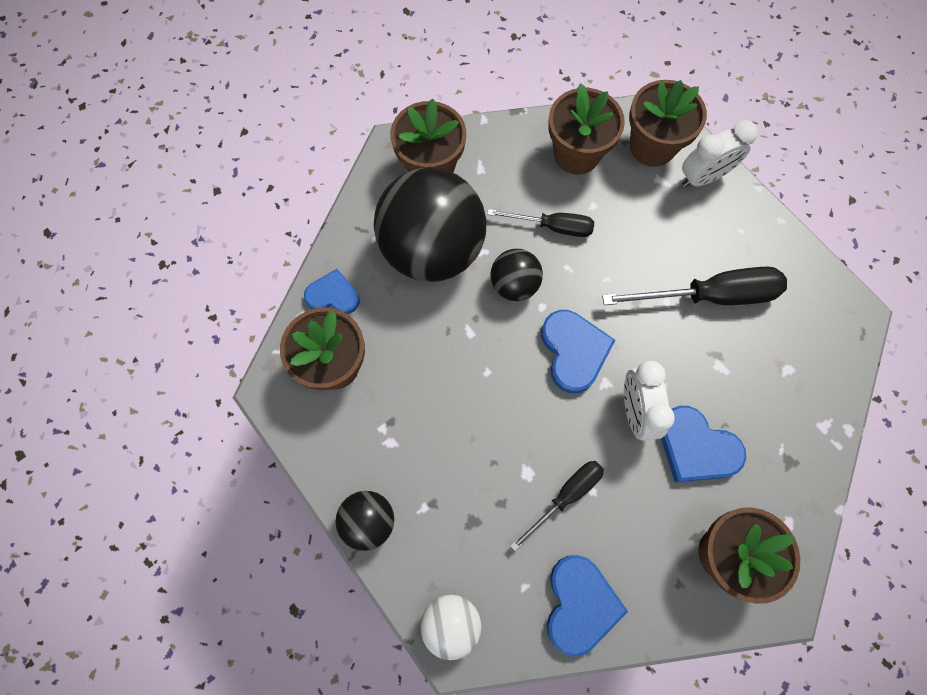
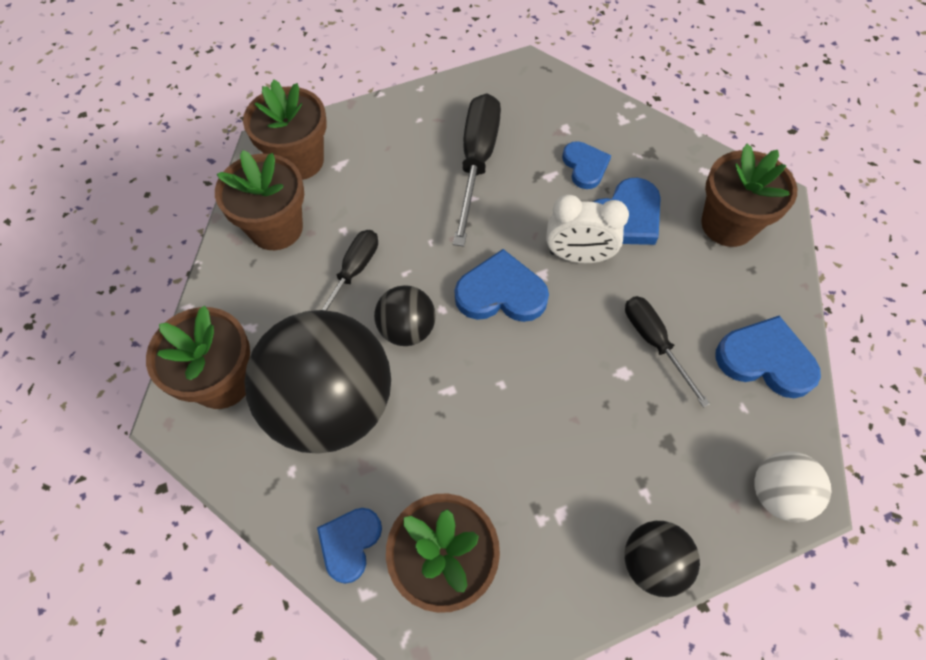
camera: 75 degrees left, 10 degrees down
(703, 177) = (351, 130): white clock -> none
(745, 398) = (585, 166): none -> blue heart

